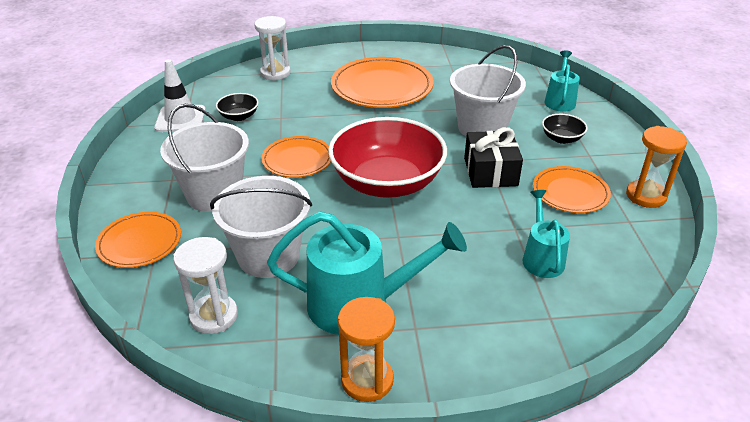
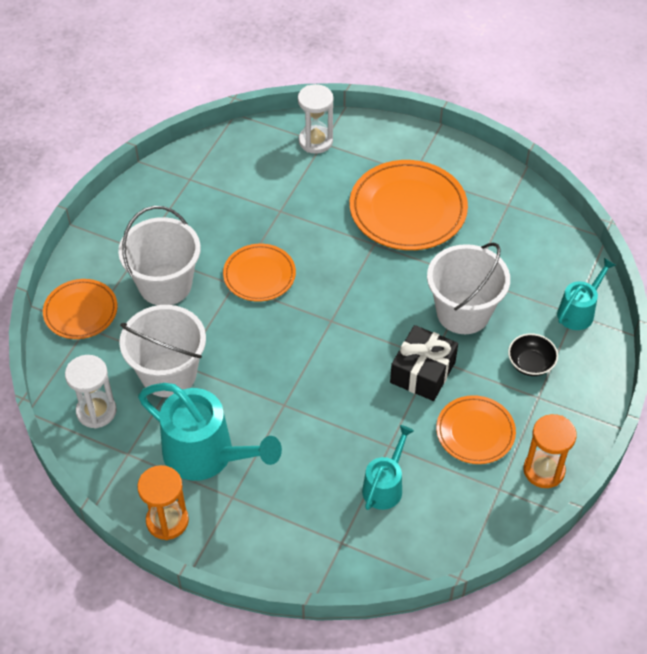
camera: 30 degrees right, 15 degrees up
(180, 119) = (188, 172): white traffic cone -> none
(239, 116) = (242, 192): black bowl -> none
(387, 182) = (318, 340): red bowl -> none

